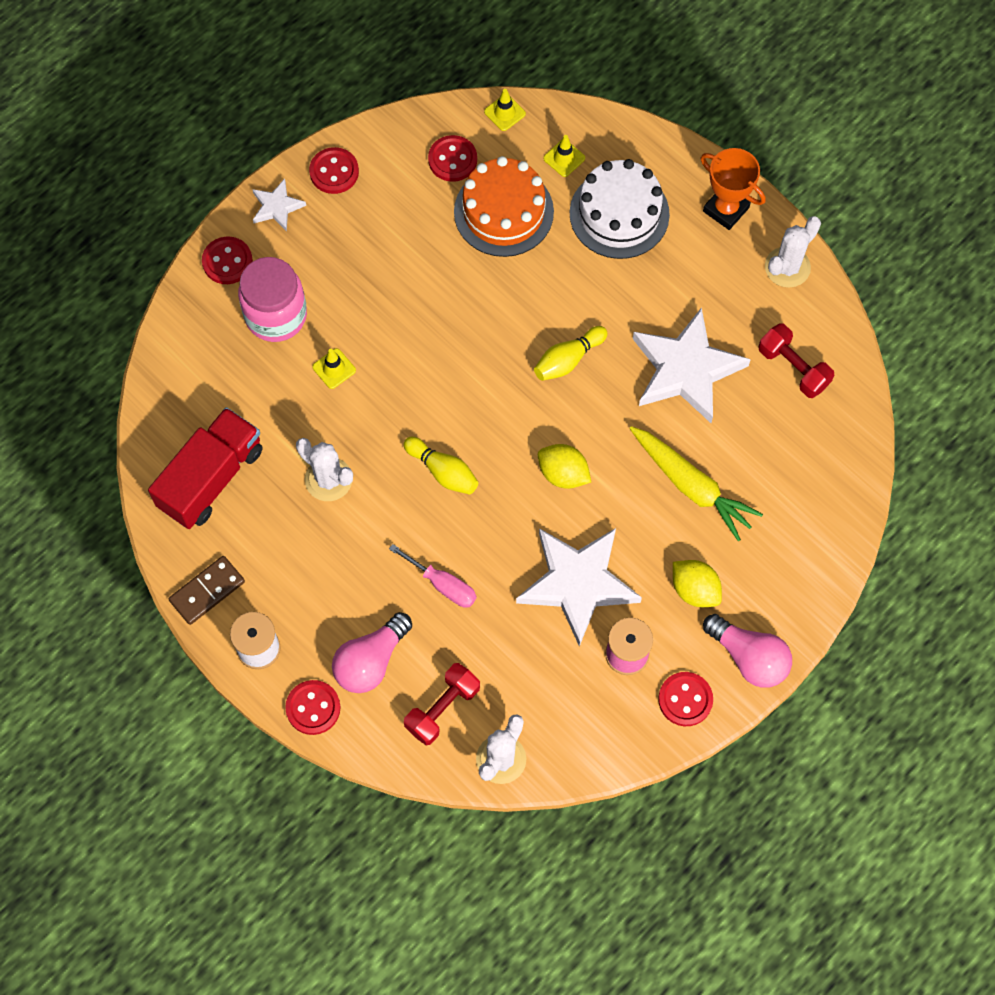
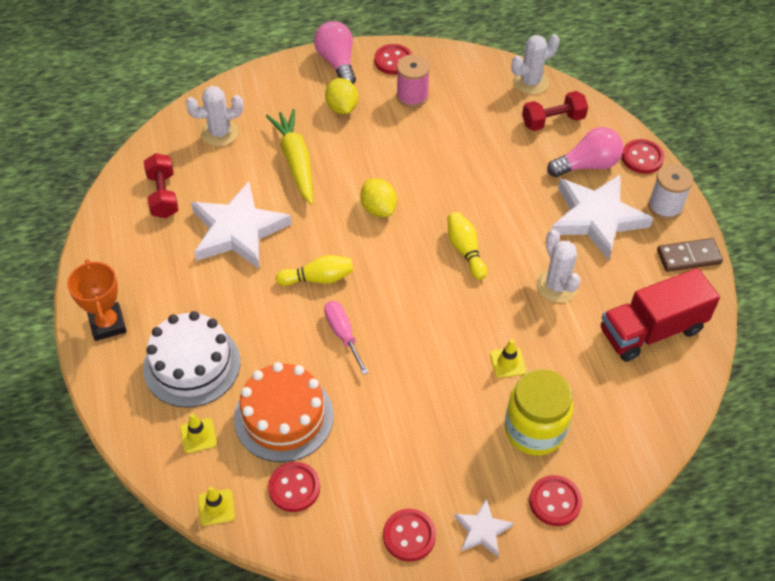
camera: 150 degrees left, 15 degrees down
(276, 316) = (534, 430): pink jar -> yellow jar
(443, 585) = (510, 184): pink screwdriver -> pink screwdriver (343, 334)
(578, 583) = (416, 144): white star -> white star (596, 218)
(787, 267) = (103, 260): white cactus -> white cactus (220, 133)

